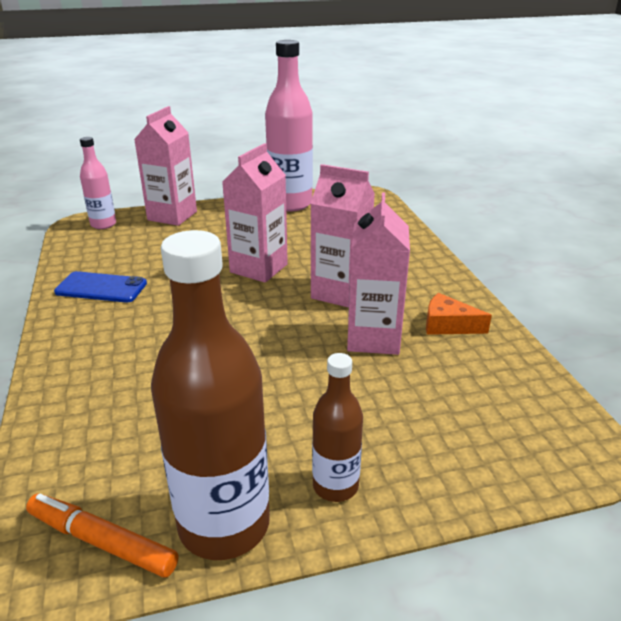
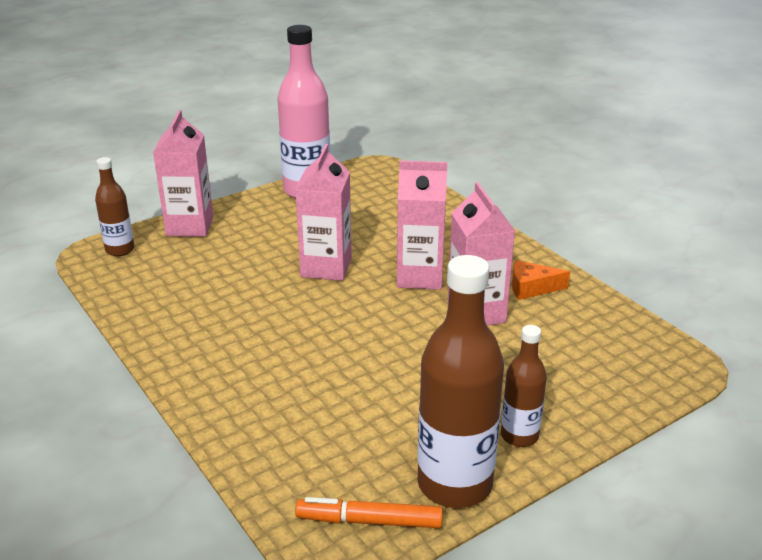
camera: 20 degrees left, 0 degrees up
(101, 288) = (181, 319): blue phone -> none
(103, 224) = (120, 250): pink bottle -> brown bottle

